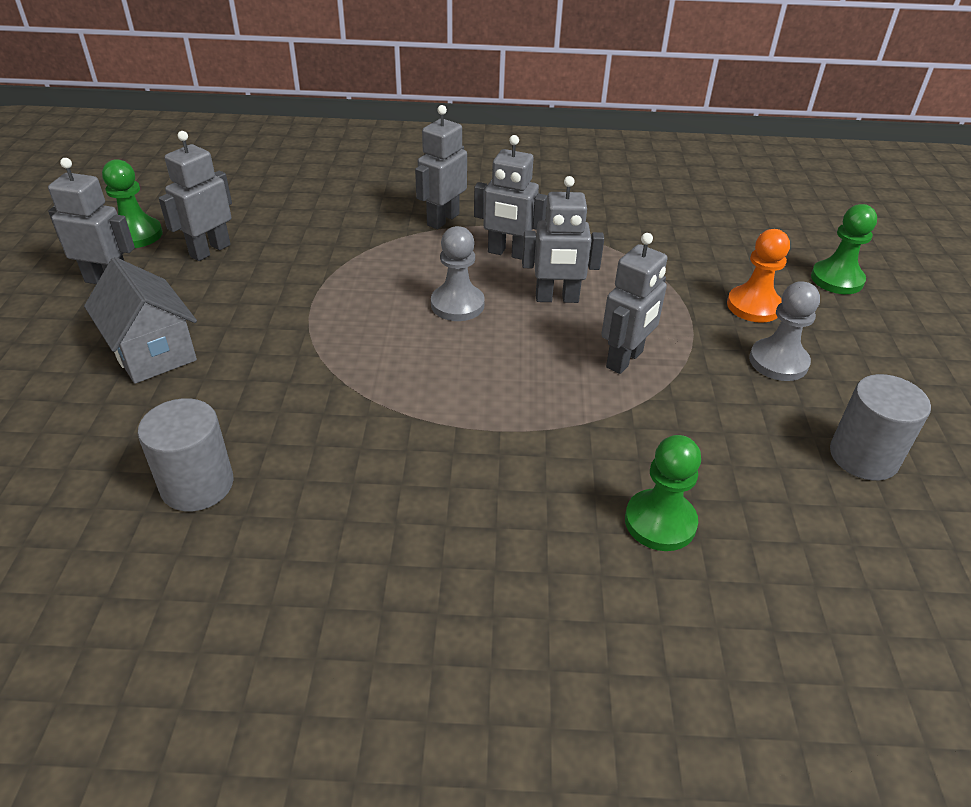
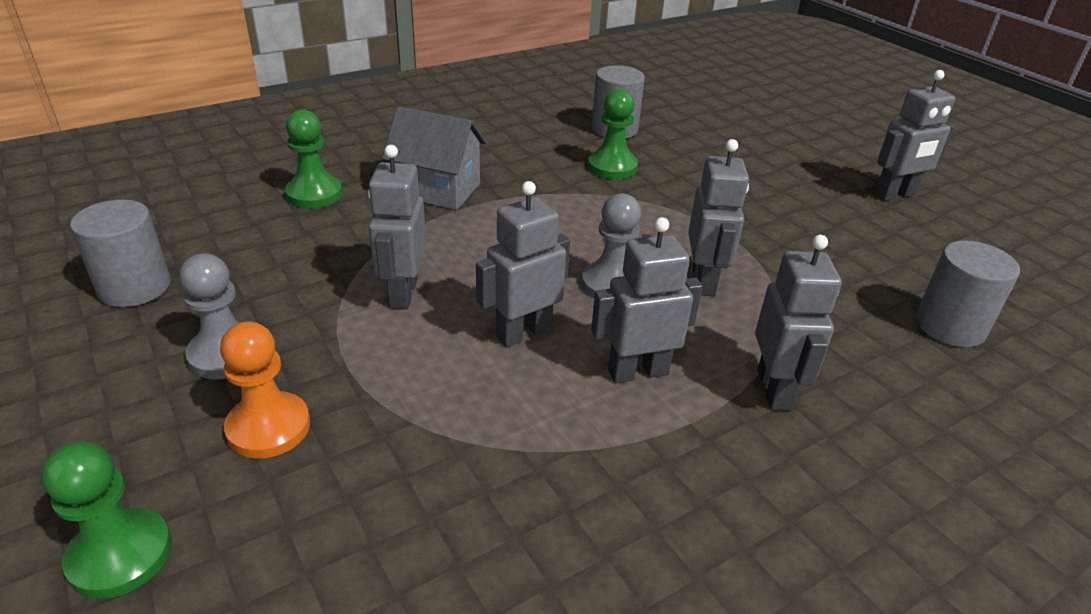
camera: 145 degrees right, 5 degrees down
(137, 235) = (972, 234): green pawn -> green pawn (612, 167)
(153, 352) = (763, 168): grey house -> grey house (437, 190)
(210, 250) = (893, 246): grey robot -> grey robot (704, 281)
(287, 205) = (949, 326): none -> grey cylinder

